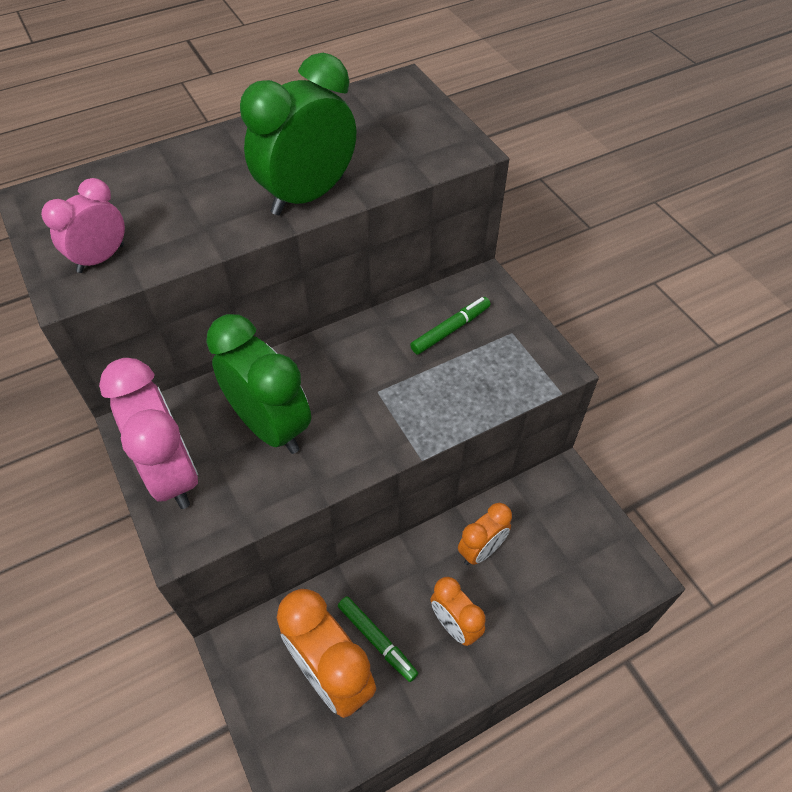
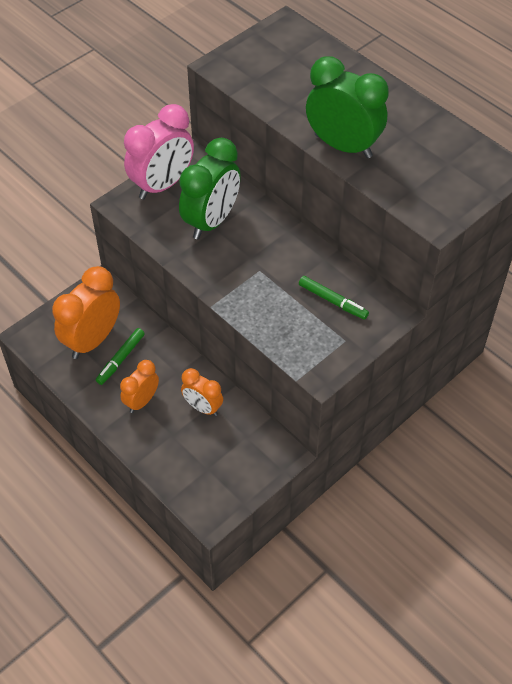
camera: 75 degrees right, 0 degrees up
(101, 258) = (246, 70): pink clock -> none

